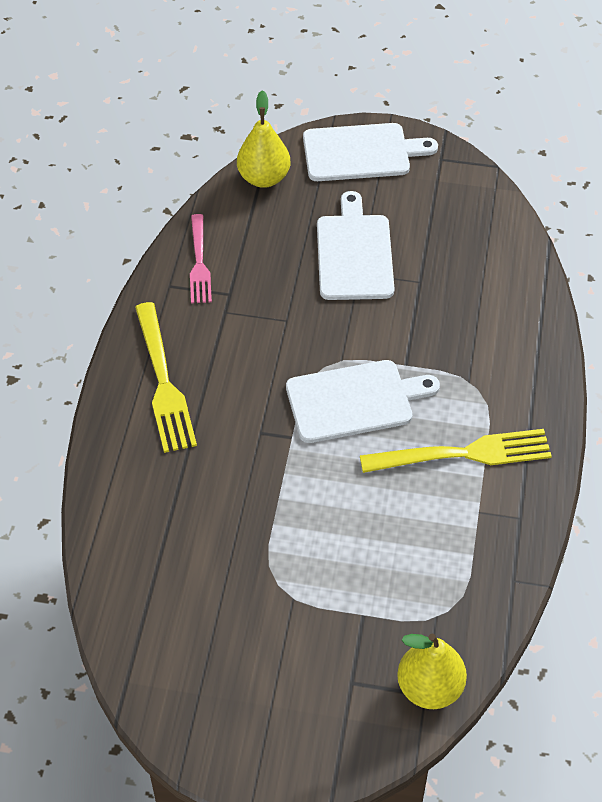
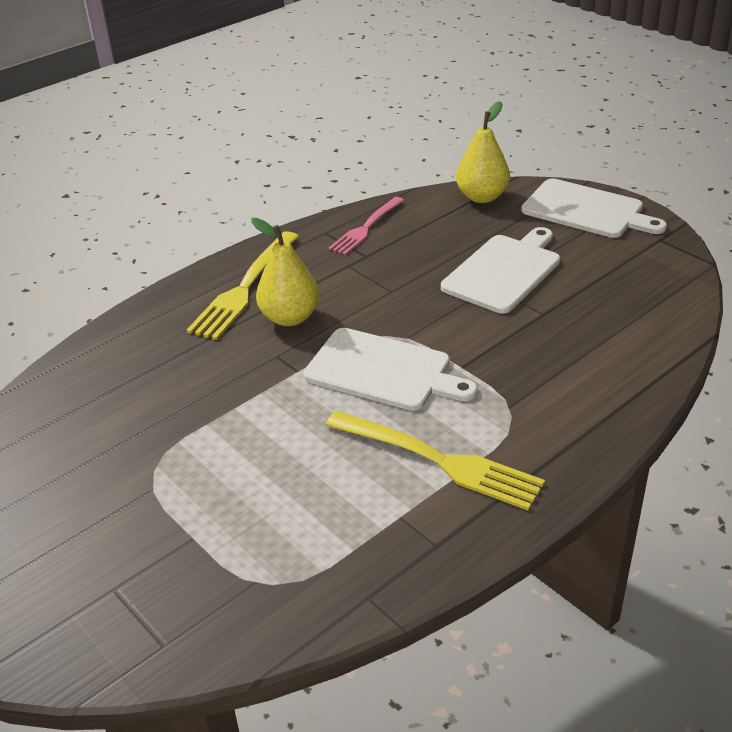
camera: 40 degrees right, 15 degrees down
(429, 688) = (175, 642): yellow pear -> yellow pear (290, 317)

